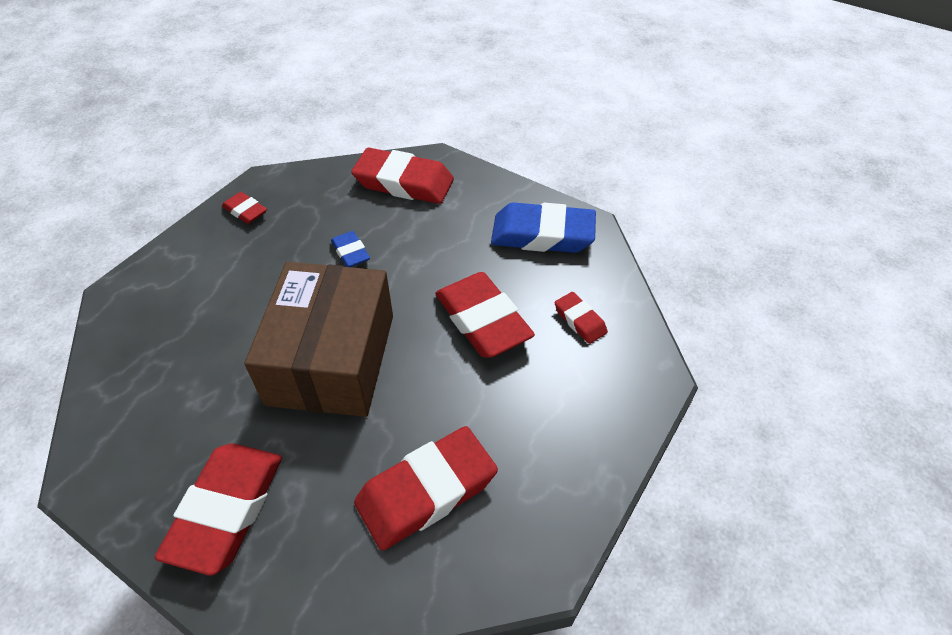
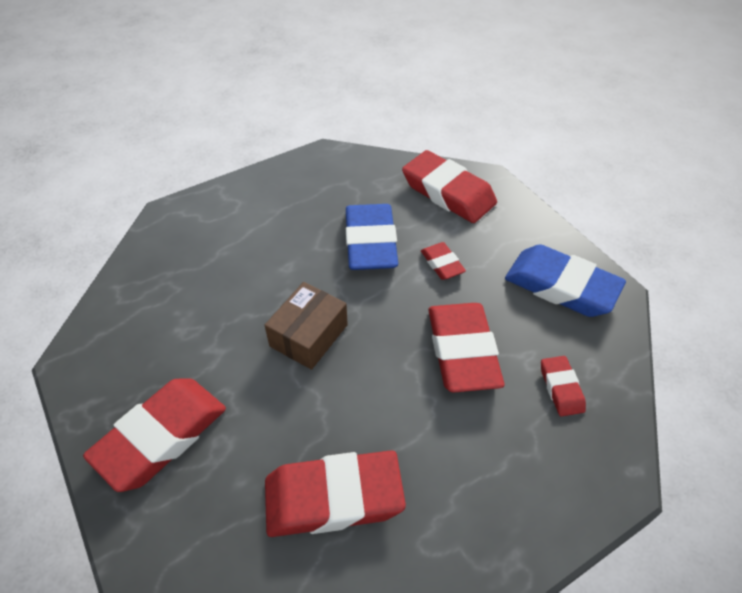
camera: 25 degrees right, 0 degrees up
(245, 211) = (299, 176): red eraser -> red eraser (442, 264)
(332, 359) = (309, 335): brown box -> brown box, size x0.53
(351, 252) = (370, 243): blue eraser -> blue eraser, size x2.00

